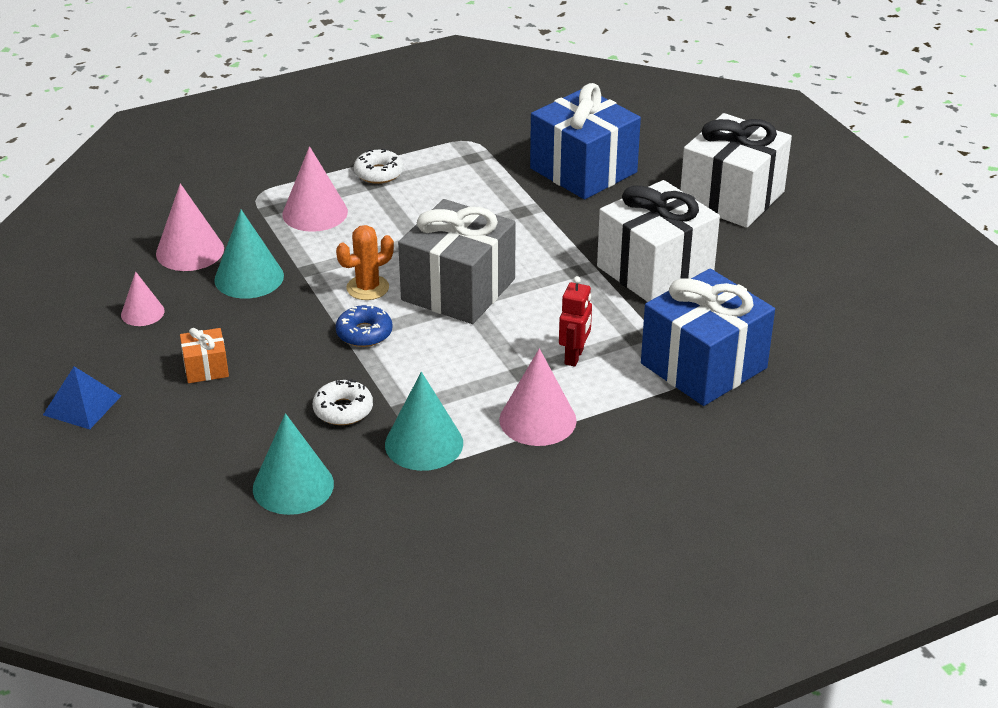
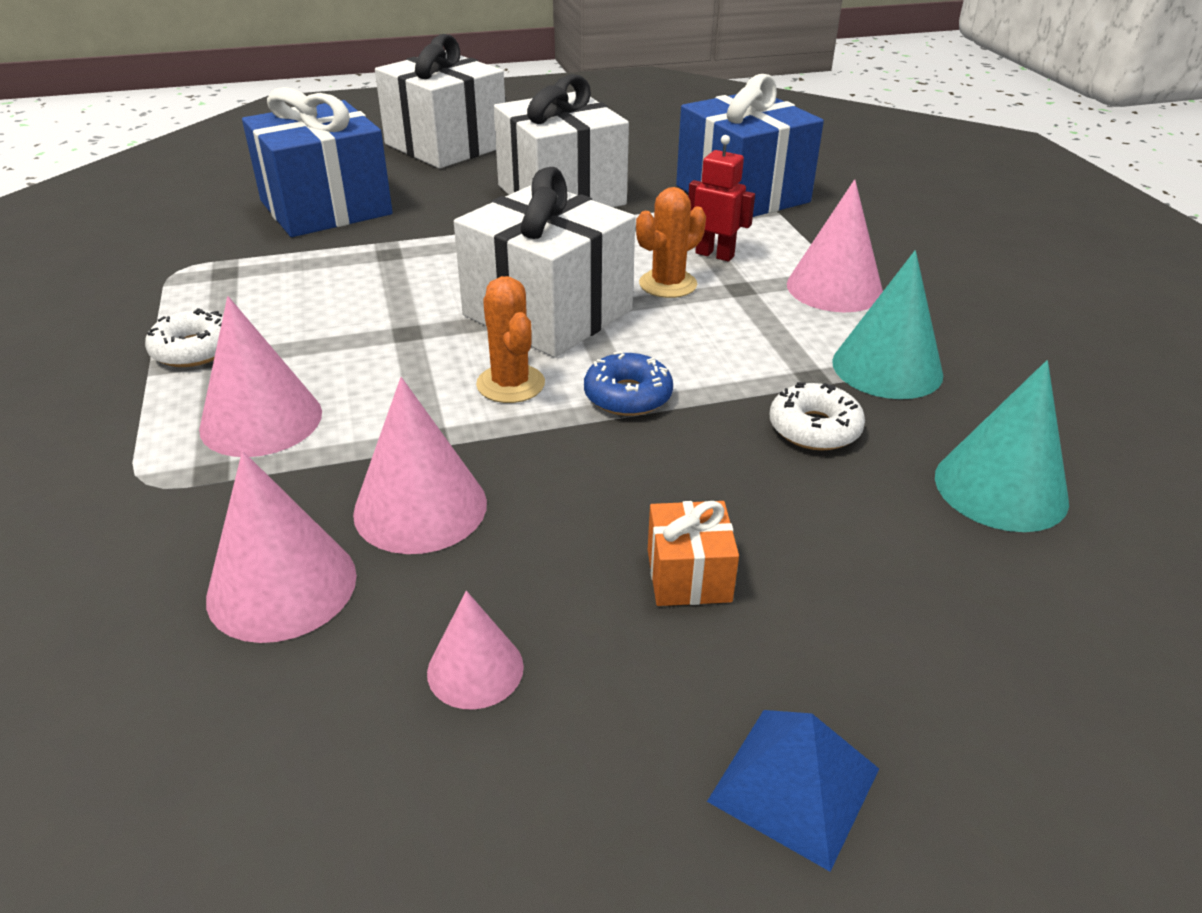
camera: 80 degrees left, 0 degrees up
(249, 277) = (420, 507): turquoise cone -> pink cone
(458, 289) = (548, 312): grey gift -> white gift
(516, 337) = (668, 284): none -> orange cactus

